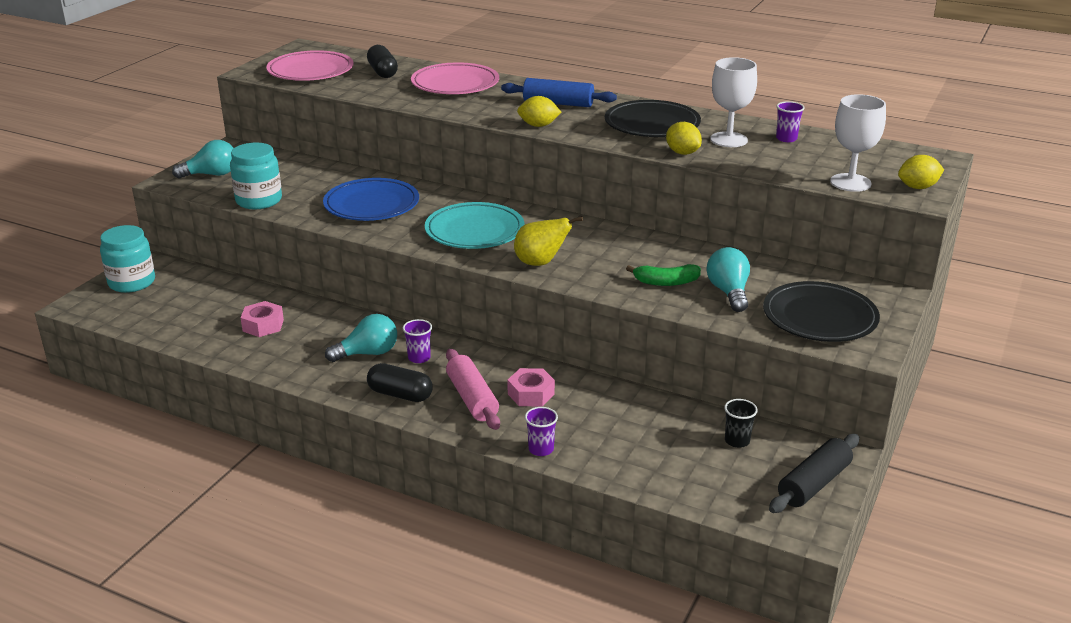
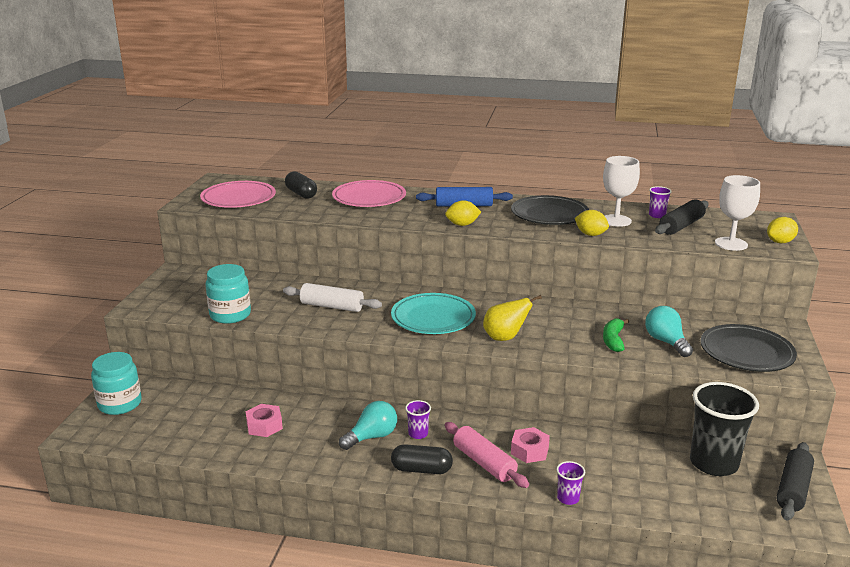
camera: 15 degrees left, 5 degrees down
(211, 174) = (173, 297): turquoise light bulb -> none
(371, 205) = (332, 306): blue plate -> white rolling pin
(666, 282) = (613, 340): green banana -> green banana turned 120 degrees clockwise
(737, 441) = (713, 463): black cup -> black cup, size x2.29
(806, 154) = (681, 226): none -> black rolling pin

